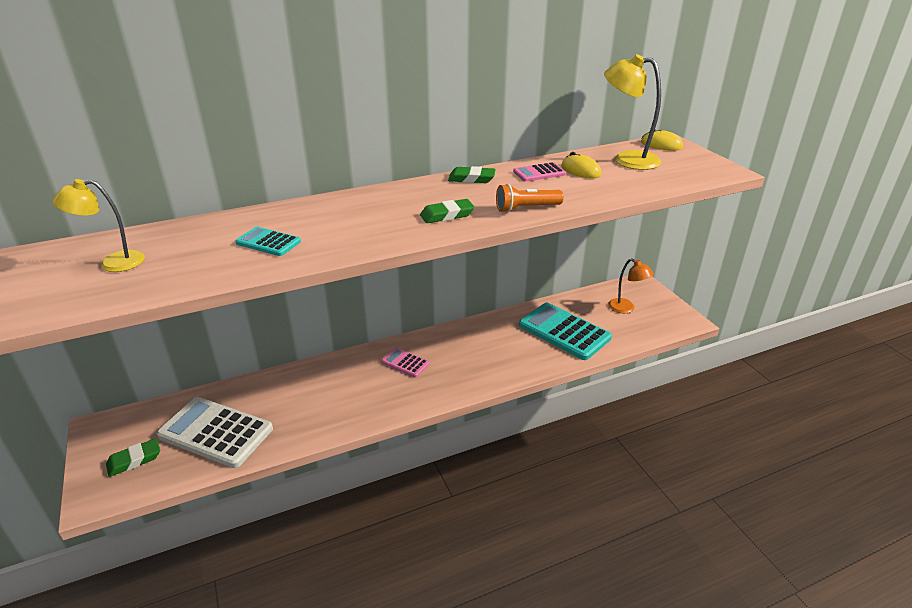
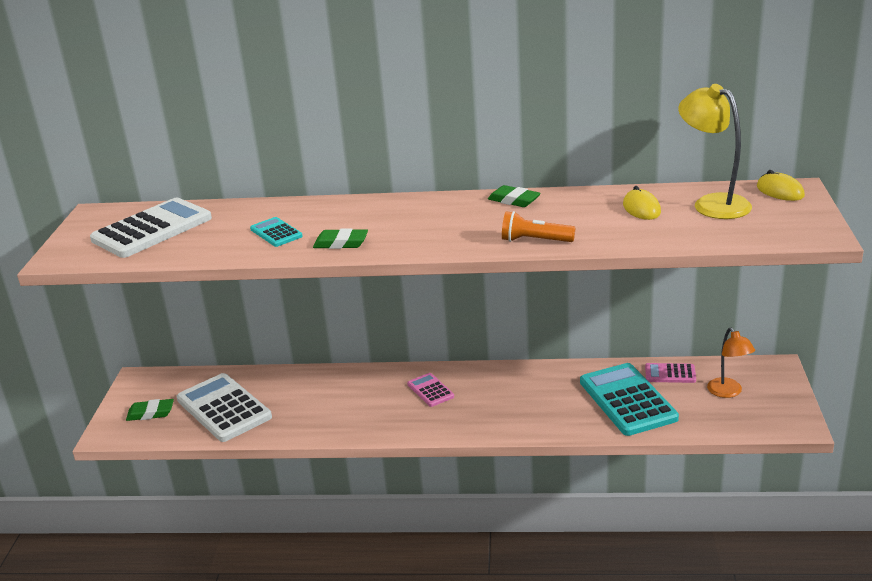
camera: 30 degrees right, 5 degrees down
(113, 263) = (152, 229): yellow lamp -> white calculator
(447, 215) = (450, 234): green eraser -> green eraser (341, 243)
(539, 173) = (592, 204): pink calculator -> pink calculator (670, 374)

